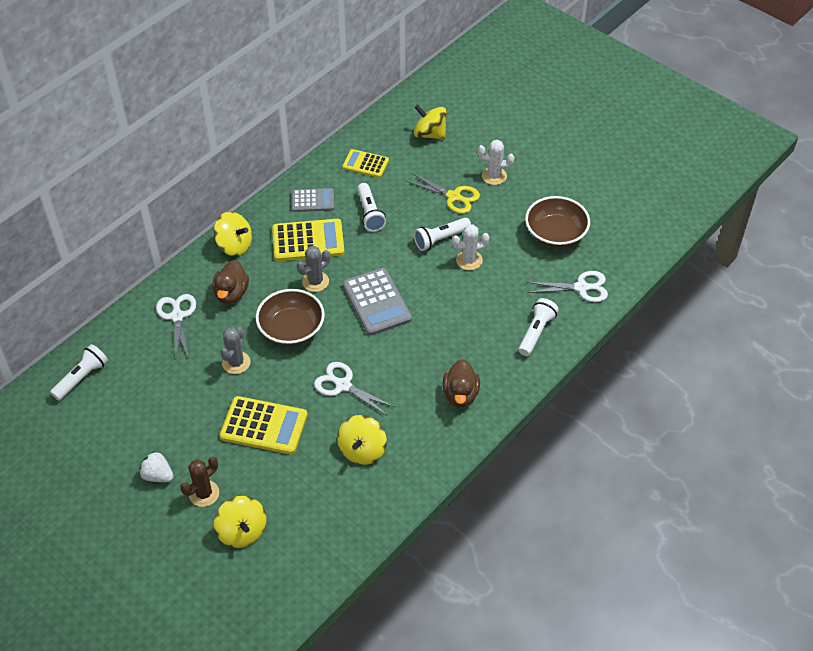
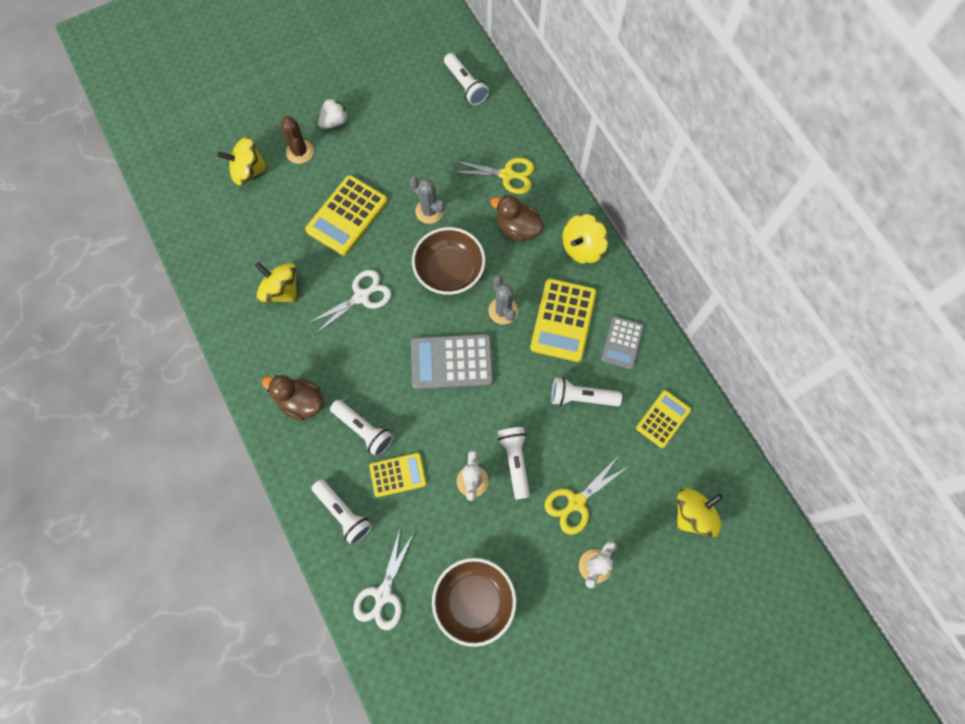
camera: 110 degrees right, 20 degrees up
(177, 316) = (507, 175): white scissors -> yellow scissors
(463, 342) = (363, 430): none -> white flashlight
(488, 308) = (398, 475): none -> yellow calculator

